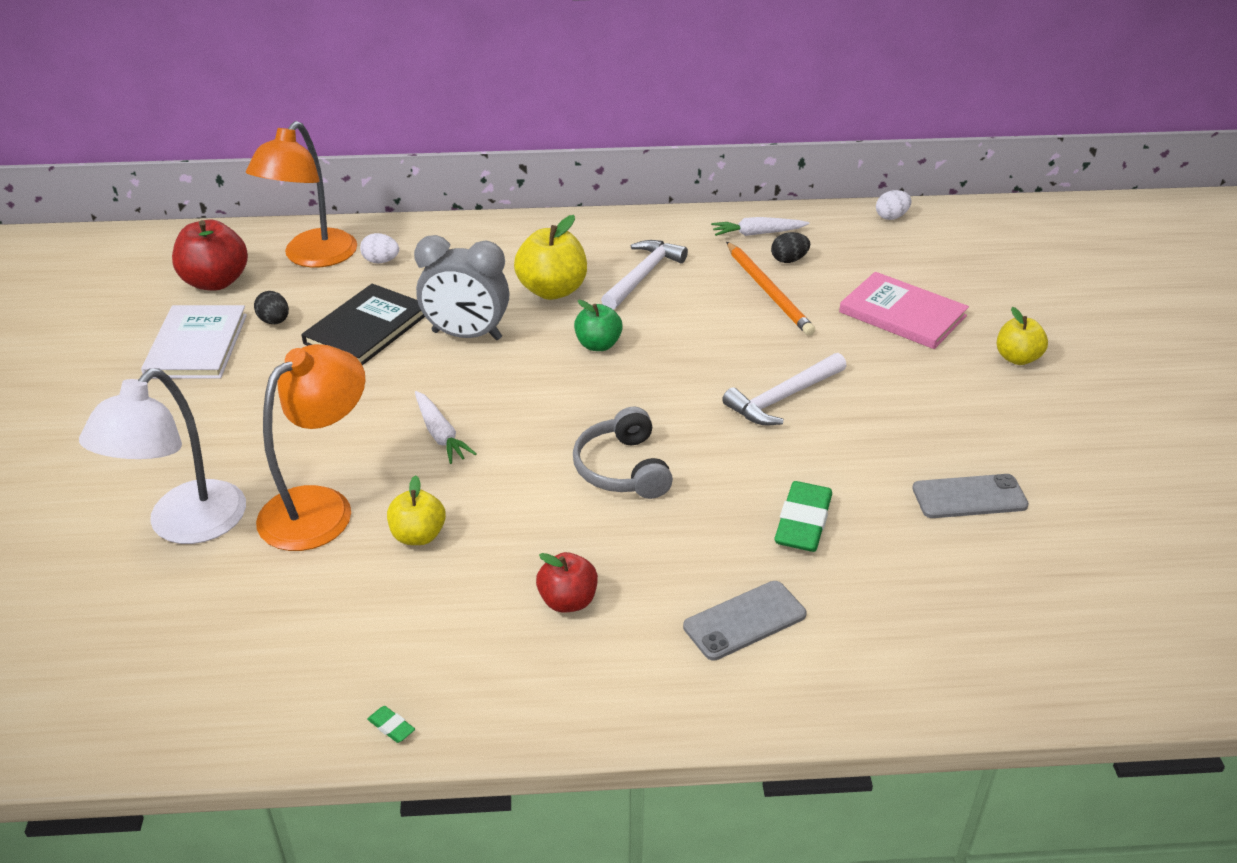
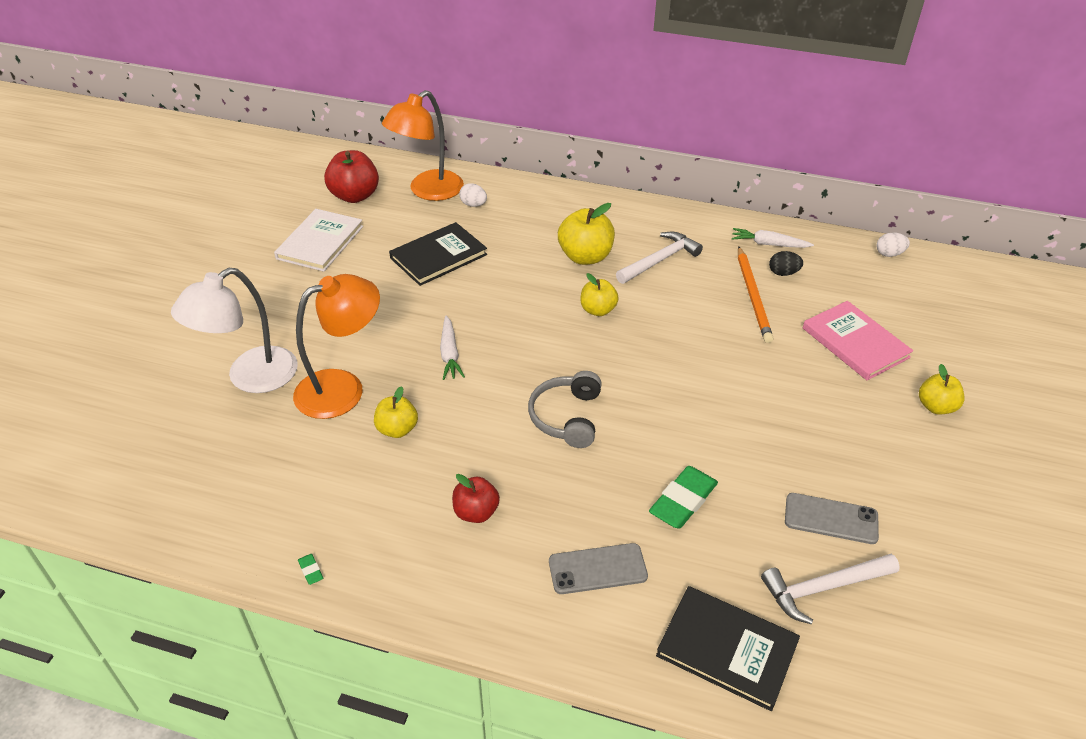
camera: 20 degrees right, 5 degrees up
(274, 321) = (379, 236): black egg -> none
(466, 335) = (505, 279): grey clock -> none
(598, 345) = (598, 310): green apple -> yellow apple
(782, 398) = (718, 391): white hammer -> white hammer (822, 588)
(930, 660) = (727, 649): none -> black book

